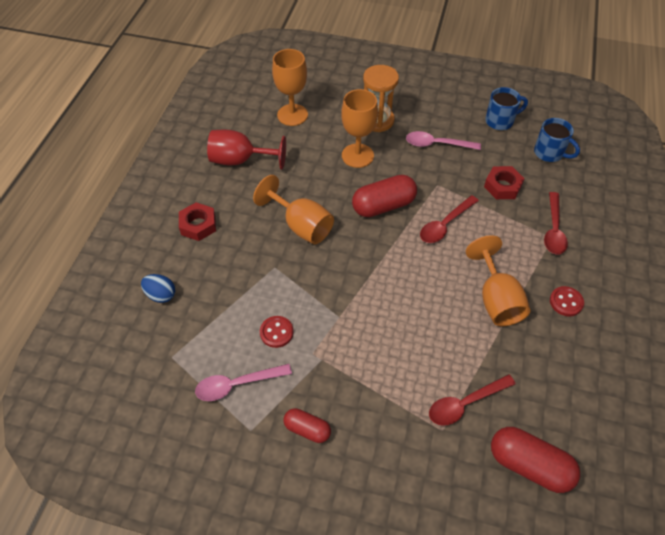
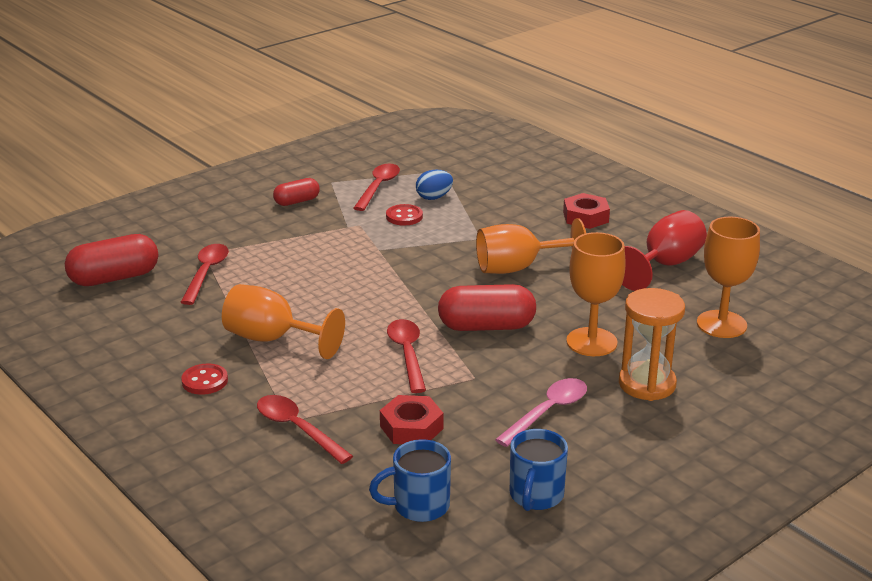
camera: 125 degrees right, 25 degrees down
(161, 295) = (516, 181): blue egg -> blue egg (434, 197)
(237, 384) = (378, 187): pink spoon -> red spoon
(383, 205) = (486, 326): red capsule -> red capsule turned 75 degrees clockwise

